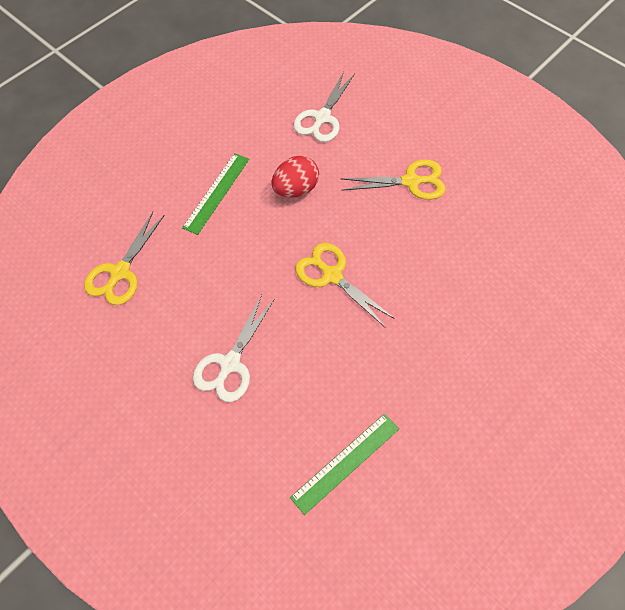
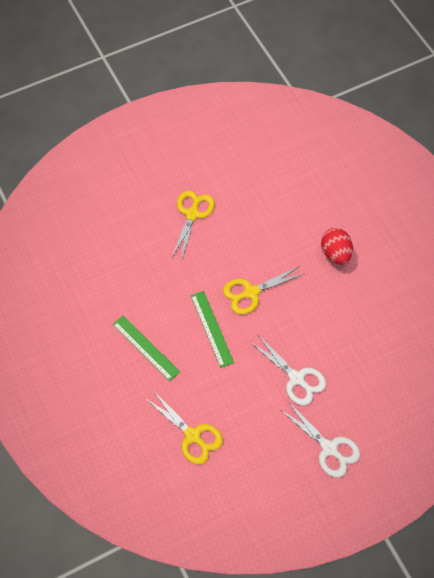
camera: 70 degrees left, 0 degrees up
(295, 189) = (166, 291): red egg -> red egg (335, 253)
(322, 118) = (105, 251): white scissors -> white scissors (329, 448)
(346, 462) = (387, 330): green ruler -> green ruler (212, 328)

